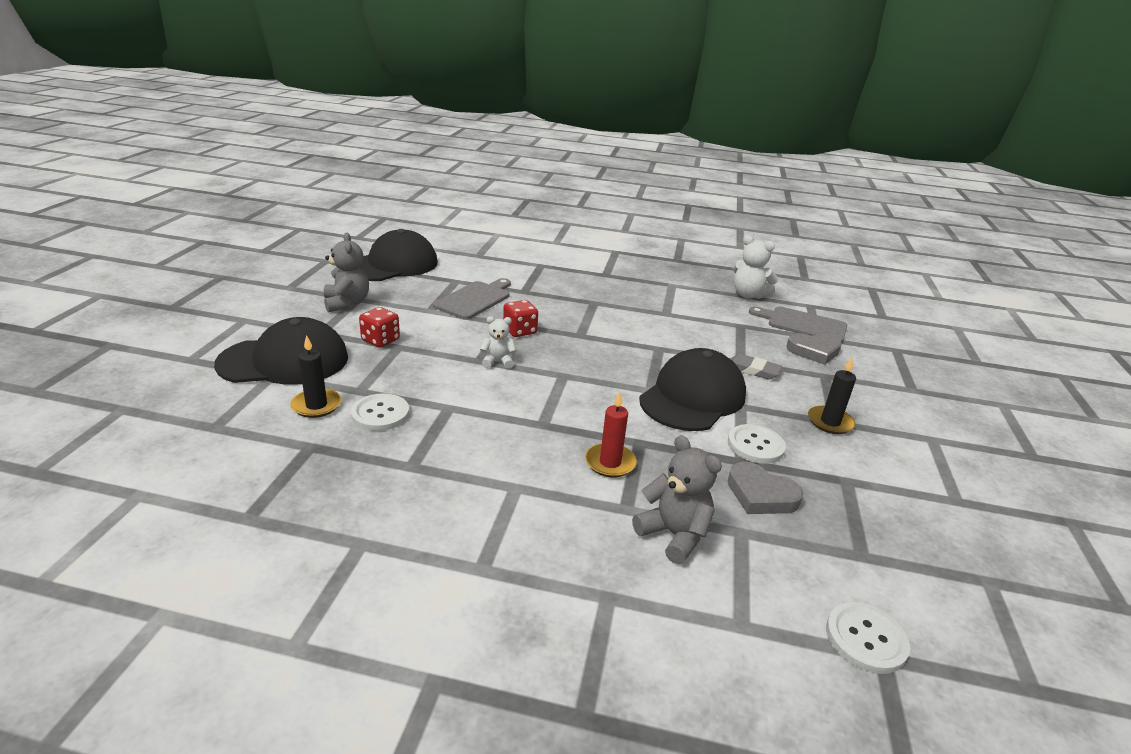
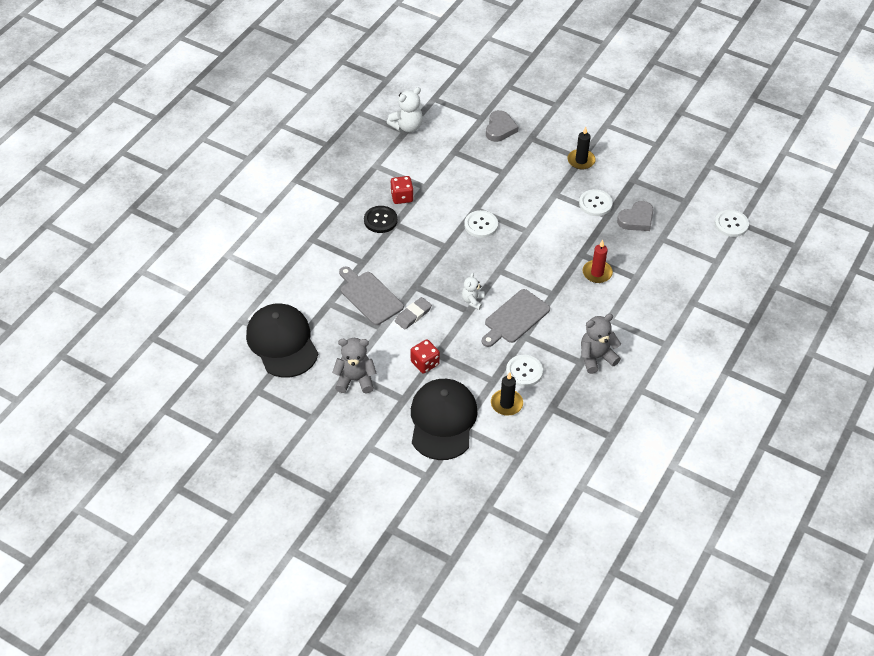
camera: 70 degrees left, 20 degrees up
(520, 331) = (431, 279): red dice -> red dice (402, 197)
(593, 294) = (380, 220): none -> black button
(633, 354) = (481, 225): none -> white button
(674, 535) = (658, 265): grey teddy bear -> grey teddy bear (596, 357)
(693, 397) = (540, 213): black cap -> none
(753, 370) = (516, 171): grey eraser -> grey eraser (413, 315)
(802, 324) = (461, 117): grey cutting board -> grey cutting board (515, 318)

